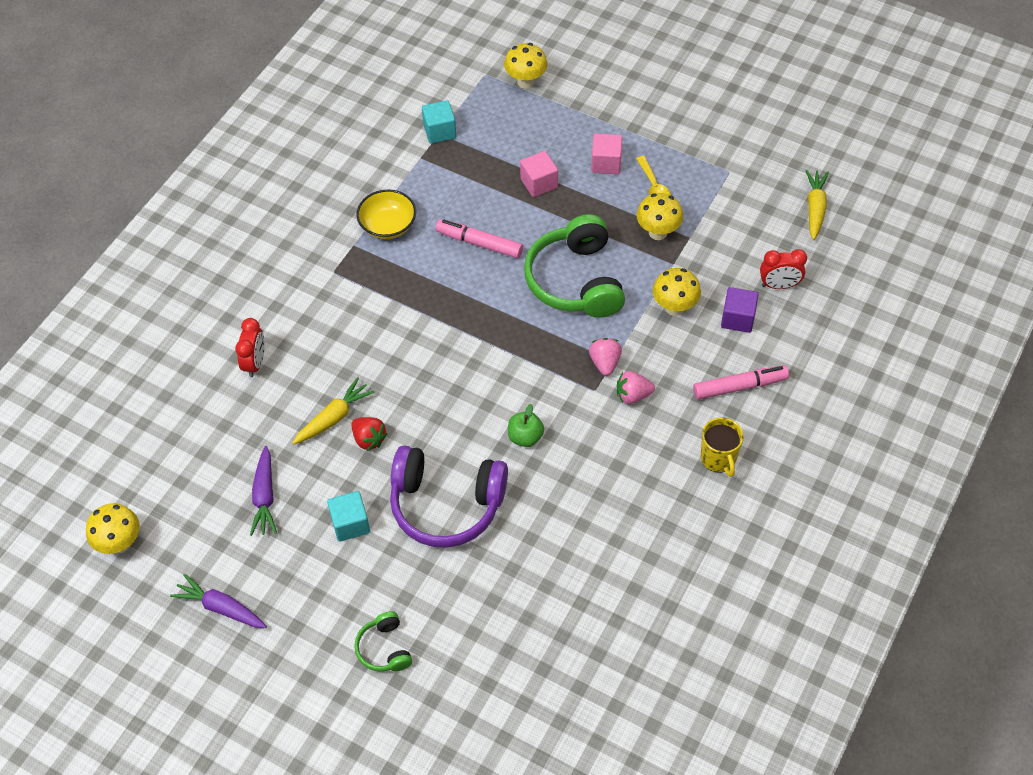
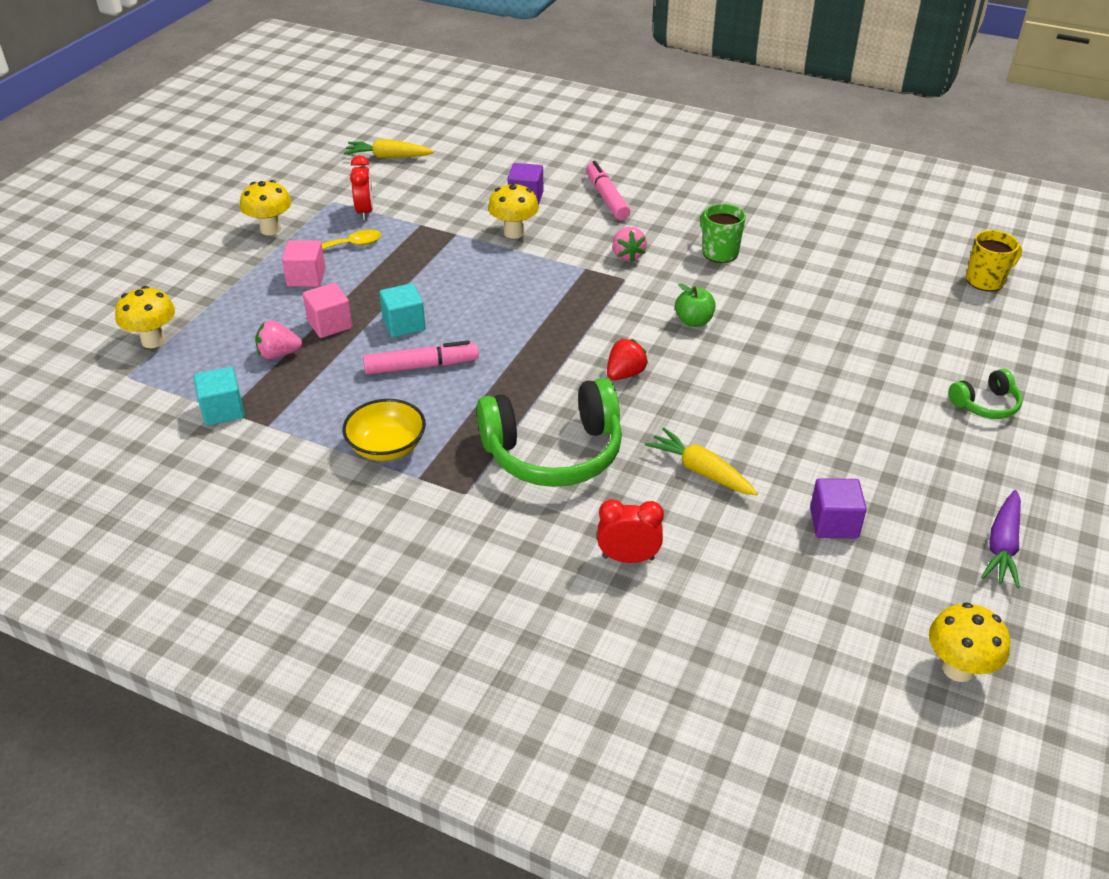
camera: 95 degrees left, 15 degrees down
(265, 497) = (834, 523): purple carrot -> purple cube
(350, 524) = (845, 443): turquoise cube -> turquoise cube (404, 324)
(369, 439) = (725, 437): red strawberry -> red strawberry (625, 374)
(446, 505) = (795, 371): purple headphones -> none
(479, 243) = (421, 366): pink marker -> pink marker turned 120 degrees counterclockwise
(575, 281) = (479, 294): green headphones -> green headphones (553, 452)
(605, 363) = (589, 273): pink strawberry -> pink strawberry (278, 354)
(637, 473) = (719, 252): none -> green mug
(658, 232) = (413, 243): yellow mushroom -> yellow mushroom (270, 229)
(718, 458) = (690, 209): yellow mug -> yellow mug (986, 280)
(779, 285) = (484, 176): red clock -> red clock (365, 212)

